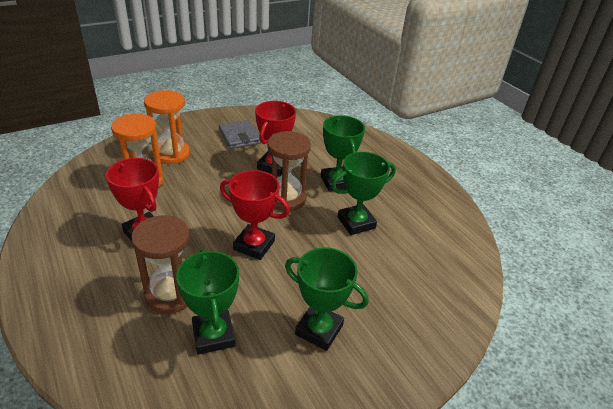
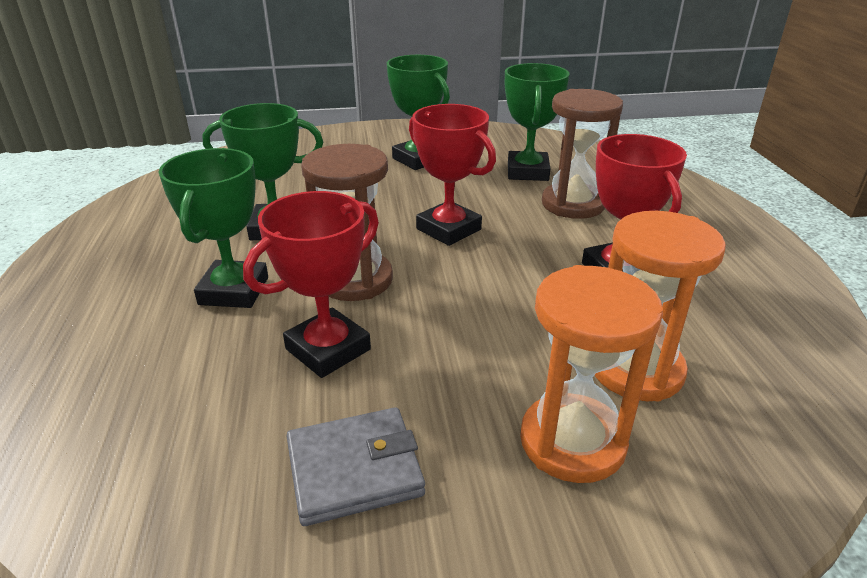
camera: 155 degrees left, 5 degrees down
(240, 137) = (354, 469): grey wallet -> grey wallet turned 75 degrees clockwise

